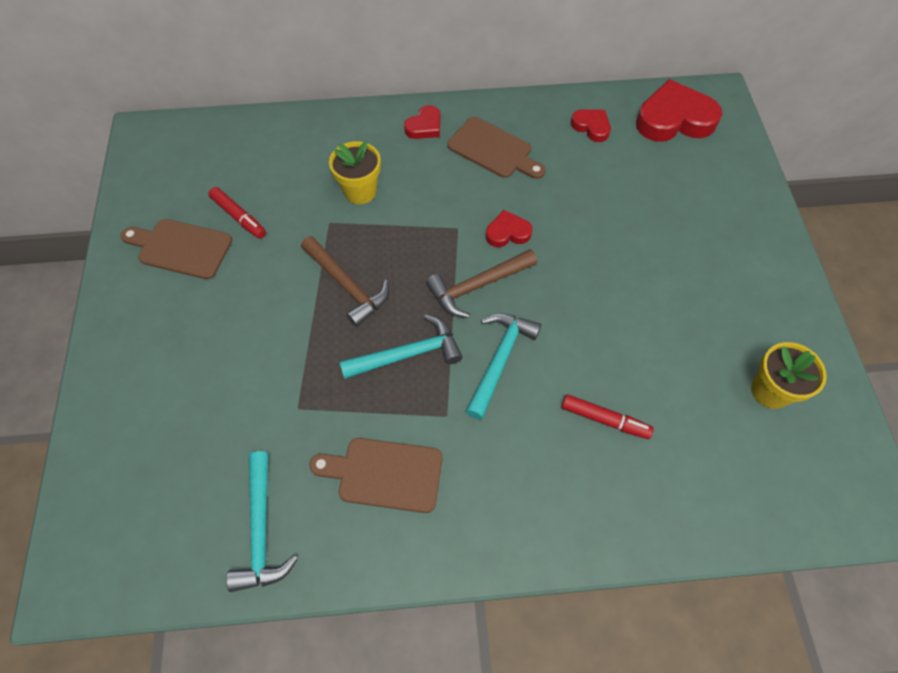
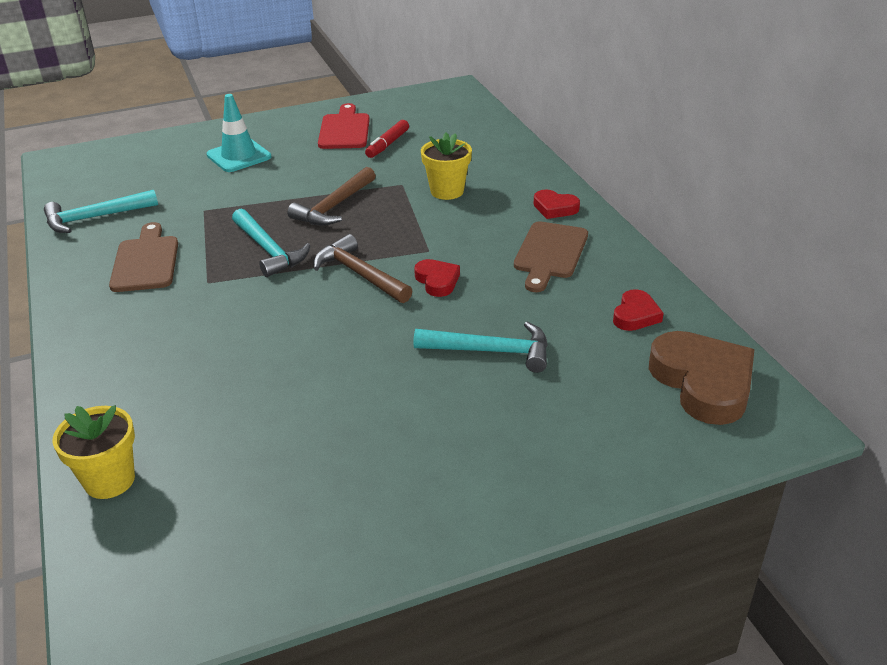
camera: 75 degrees right, 25 degrees down
(181, 248) = (344, 130): brown cutting board -> red cutting board
(185, 360) = (239, 156): none -> turquoise traffic cone
(500, 359) = (275, 301): turquoise hammer -> turquoise hammer (491, 351)
(604, 420) = (217, 379): red marker -> none
(674, 119) = (703, 383): red heart -> brown heart
(770, 391) = (279, 512): yellow flower pot -> yellow flower pot (109, 480)

